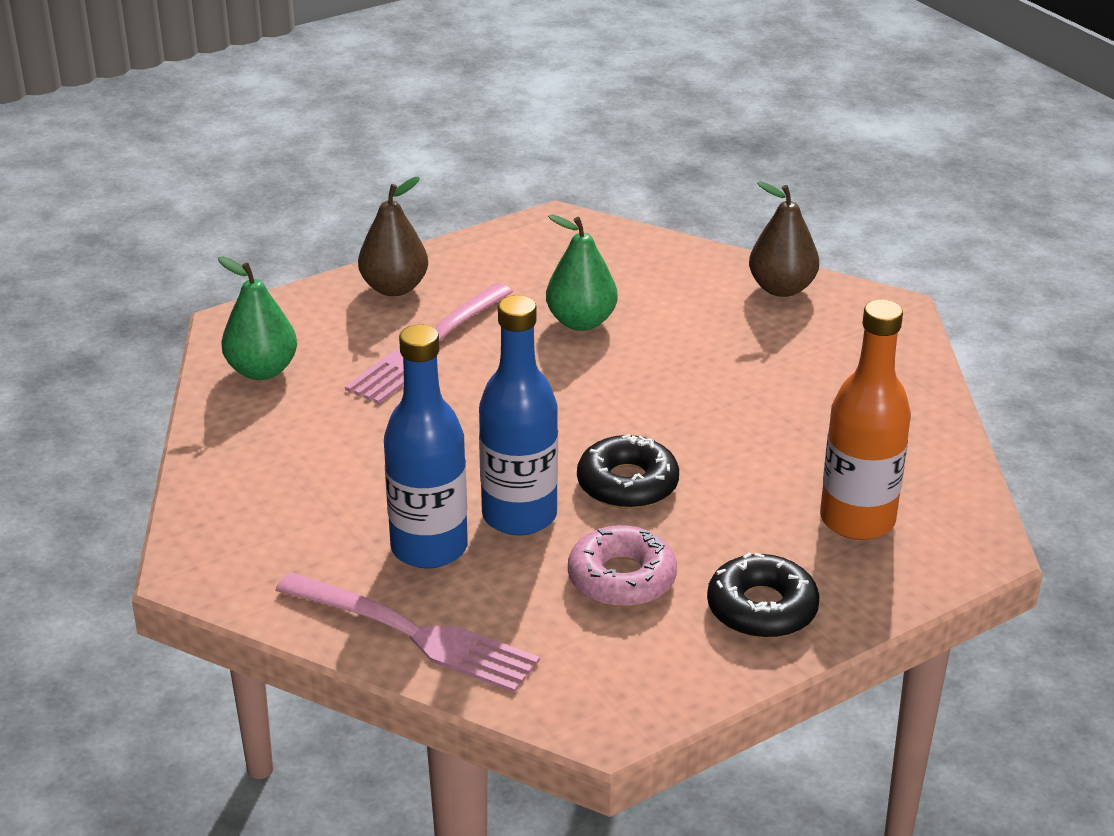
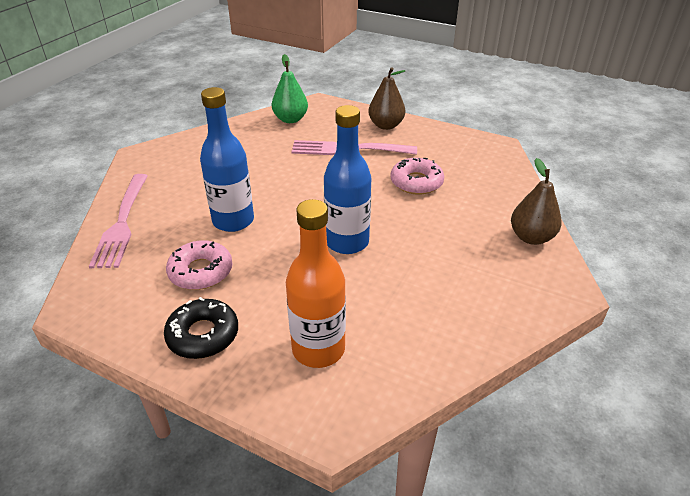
camera: 60 degrees right, 5 degrees up
(429, 548) = (190, 204): blue bottle -> blue bottle (347, 242)
(581, 322) = (416, 182): green pear -> pink donut
(627, 484) = (285, 245): black donut -> none

